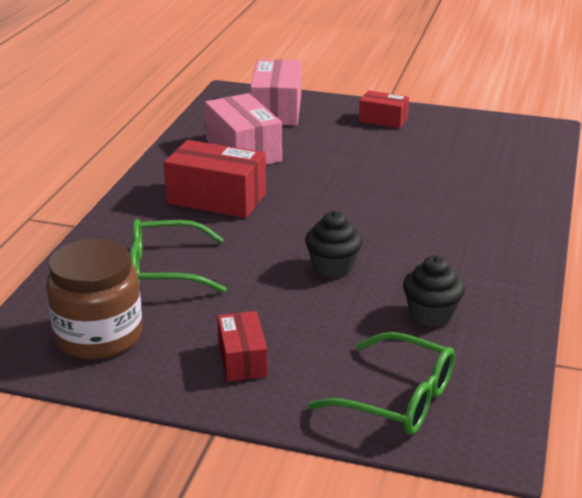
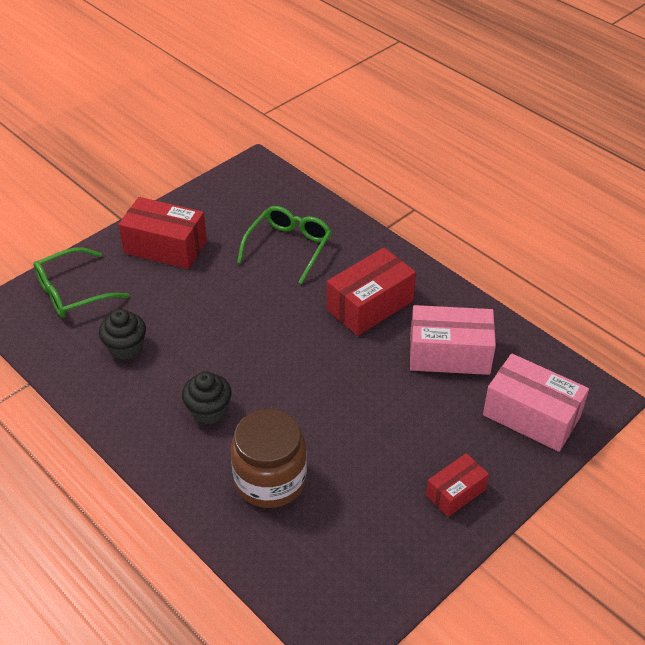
camera: 120 degrees right, 15 degrees up
(99, 336) = (240, 201): brown jar -> brown jar (270, 480)
(242, 359) = (165, 247): red box -> red box, size x1.71
(333, 267) = (222, 326): black cupcake -> black cupcake (209, 411)

